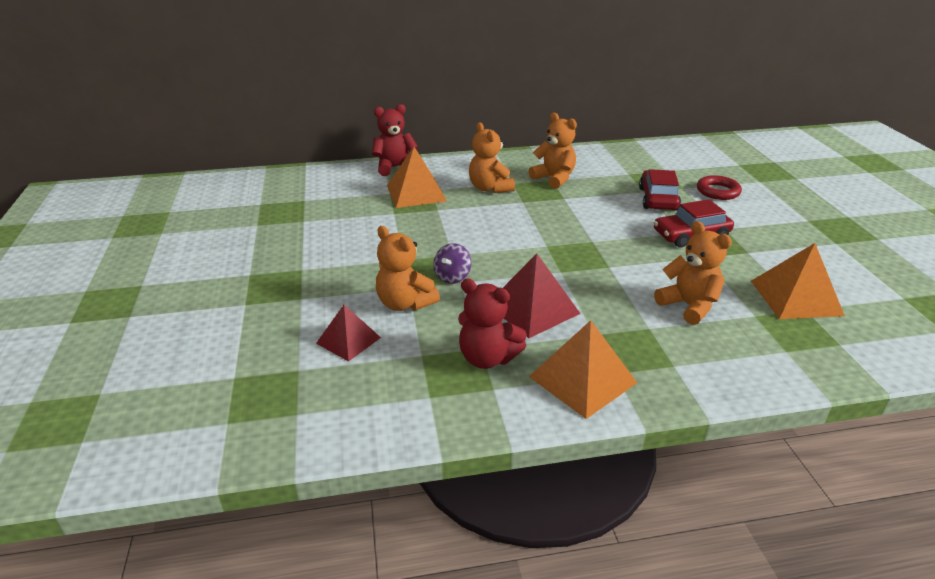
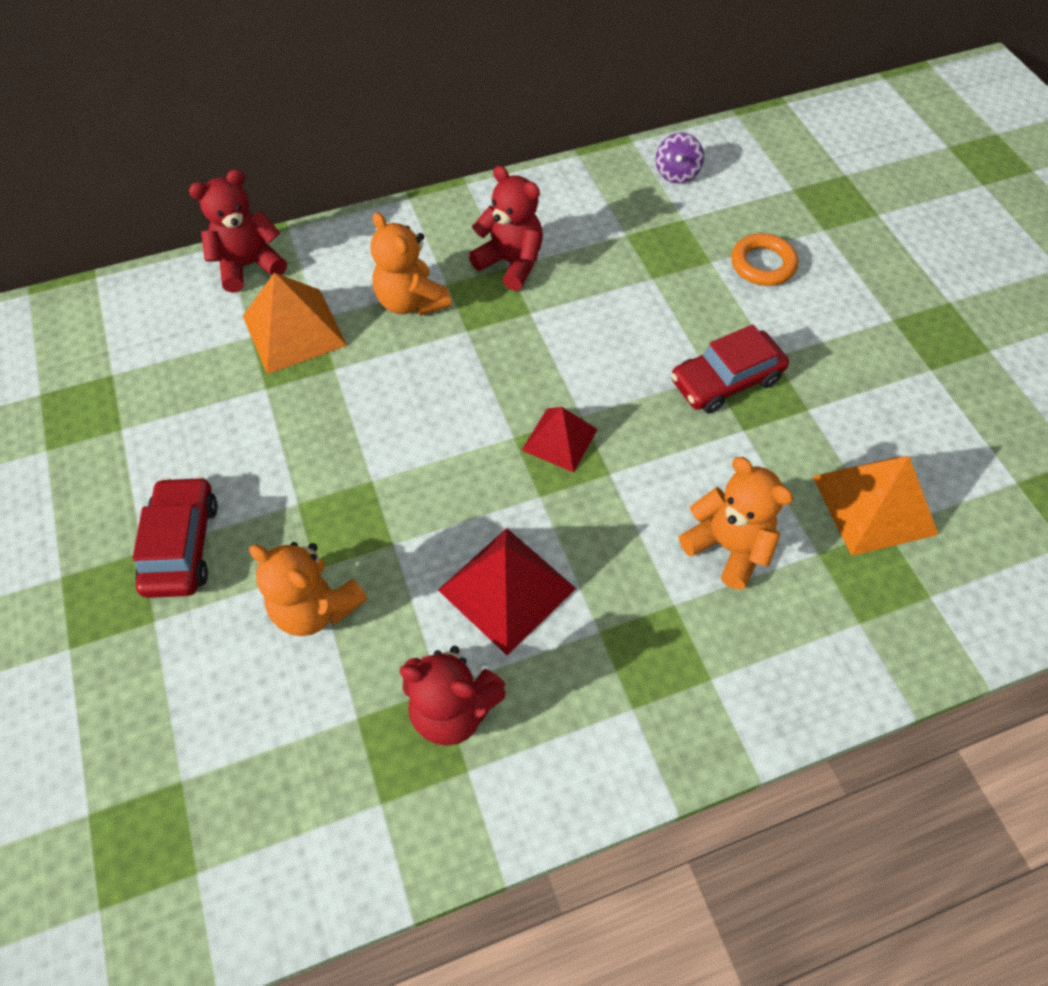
camera: 10 degrees left, 25 degrees up
(348, 340) = (244, 704): red pyramid -> red pyramid (560, 439)
(452, 277) = (379, 534): purple spinning top -> purple spinning top (676, 173)
(554, 179) = (511, 263): orange teddy bear -> red teddy bear
(582, 379) = (589, 730): orange pyramid -> none
(658, 199) = (674, 296): red car -> red car (182, 545)
(718, 191) = (762, 264): red ring -> orange ring

